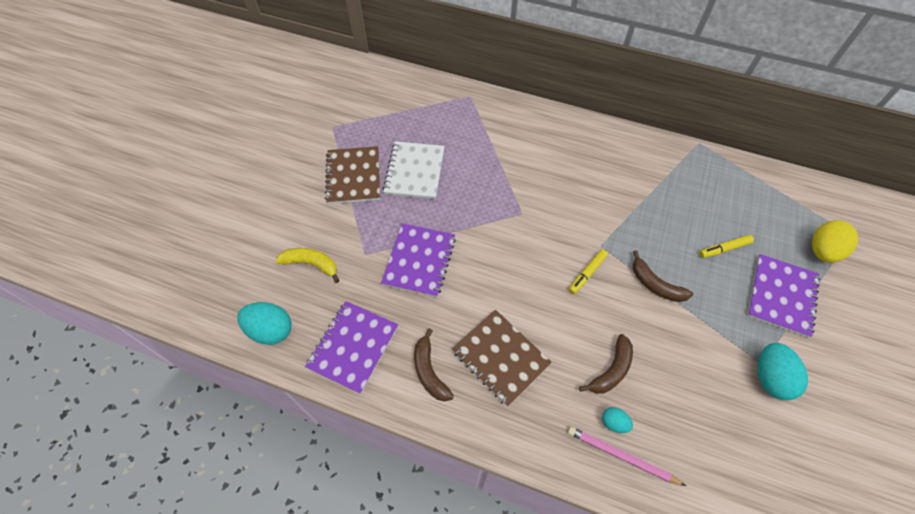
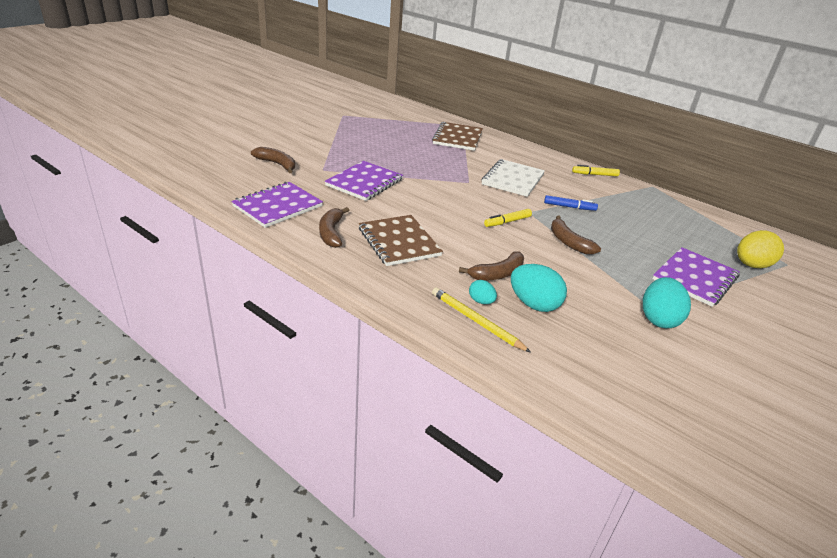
camera: 15 degrees right, 25 degrees down
(271, 330) = (220, 183): turquoise egg -> turquoise egg (534, 304)
(311, 264) = (277, 164): yellow banana -> brown banana
(353, 176) = (342, 137): brown notebook -> brown notebook (457, 138)
(415, 171) = (392, 145): white notebook -> white notebook (513, 179)
(621, 456) = (476, 321): pink pencil -> yellow pencil
(634, 219) = (569, 207): none -> blue marker
(724, 249) = (648, 240): yellow marker -> yellow marker (594, 174)

